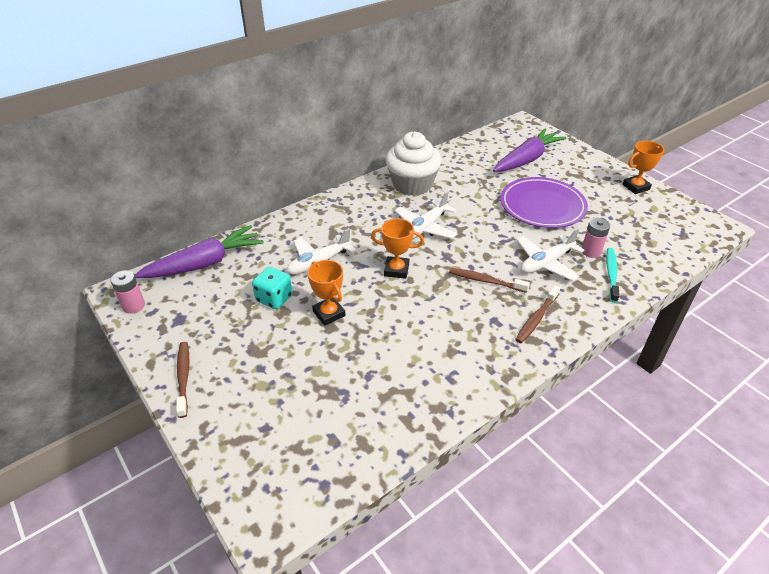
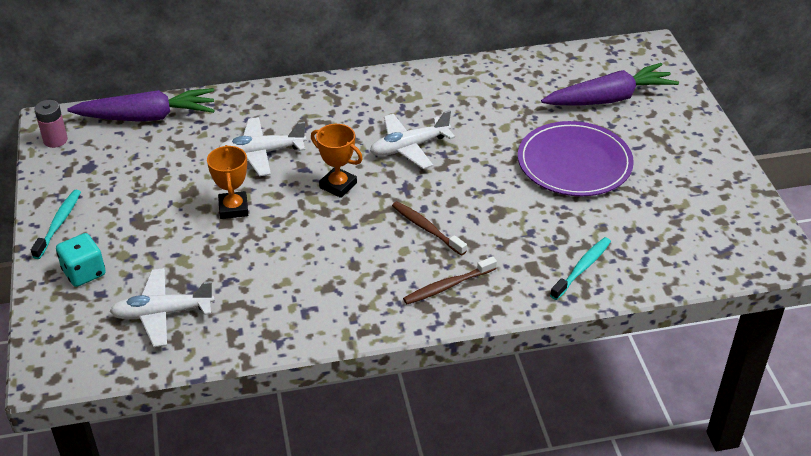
camera: 25 degrees right, 0 degrees up
(183, 377) = (58, 224): brown toothbrush -> turquoise toothbrush
(274, 298) = (191, 175): turquoise dice -> turquoise dice (84, 273)
(412, 184) = (436, 91): white cupcake -> none
(546, 263) = (515, 231): white plane -> white plane (162, 313)
(591, 251) = (582, 235): pink battery -> none
(636, 187) = (722, 175): orange trophy -> none

